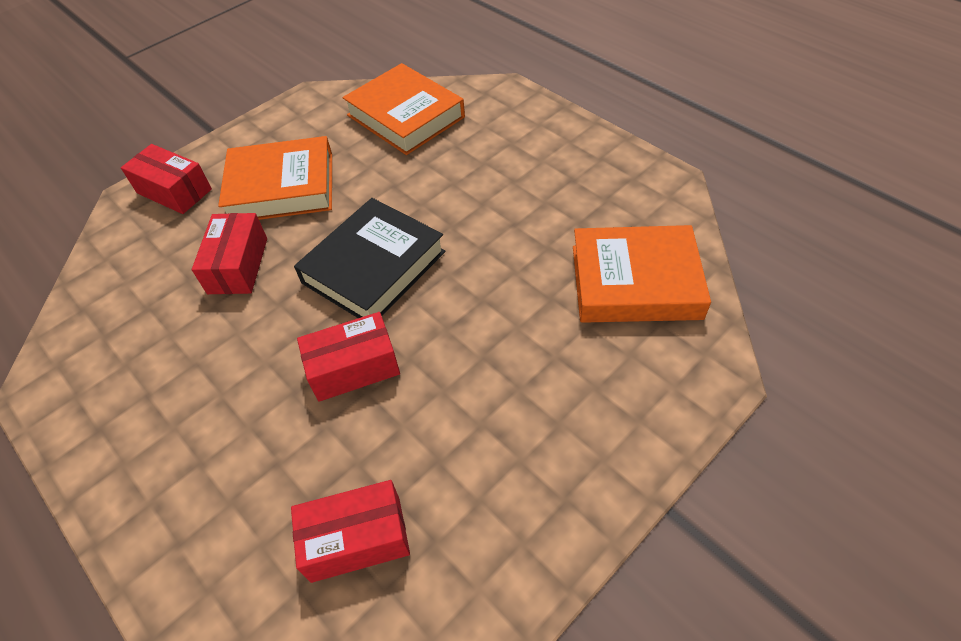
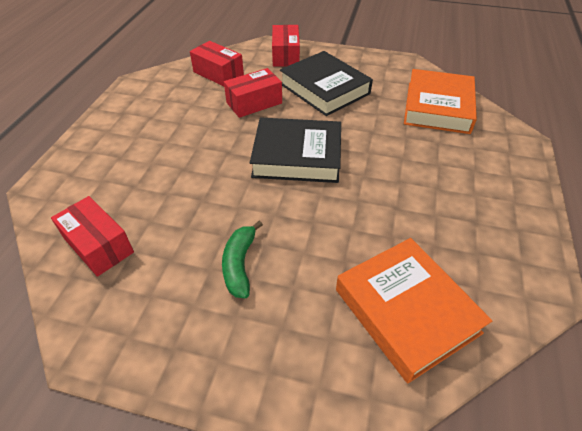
camera: 55 degrees right, 5 degrees down
(282, 187) = (324, 89): orange book -> black book
(353, 367) = (215, 185): red box -> red box (218, 73)
(494, 392) = (240, 264): none -> green banana

